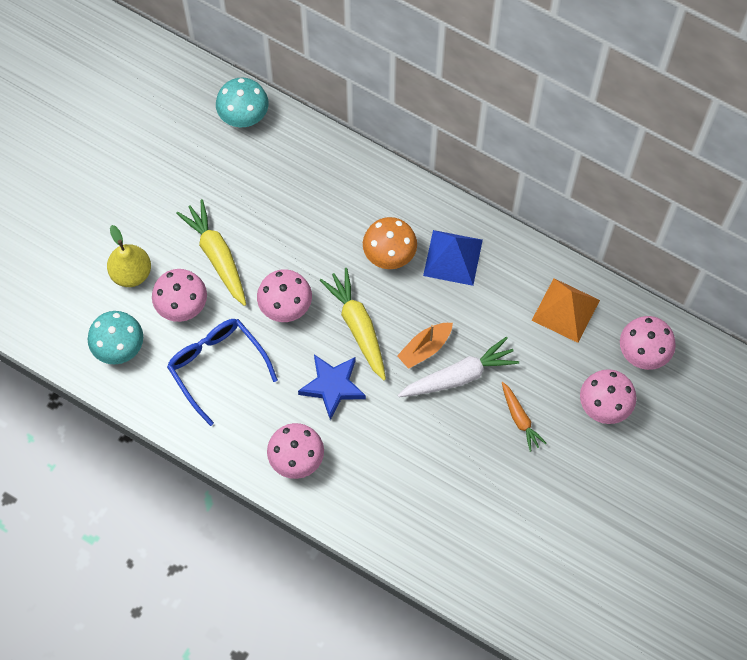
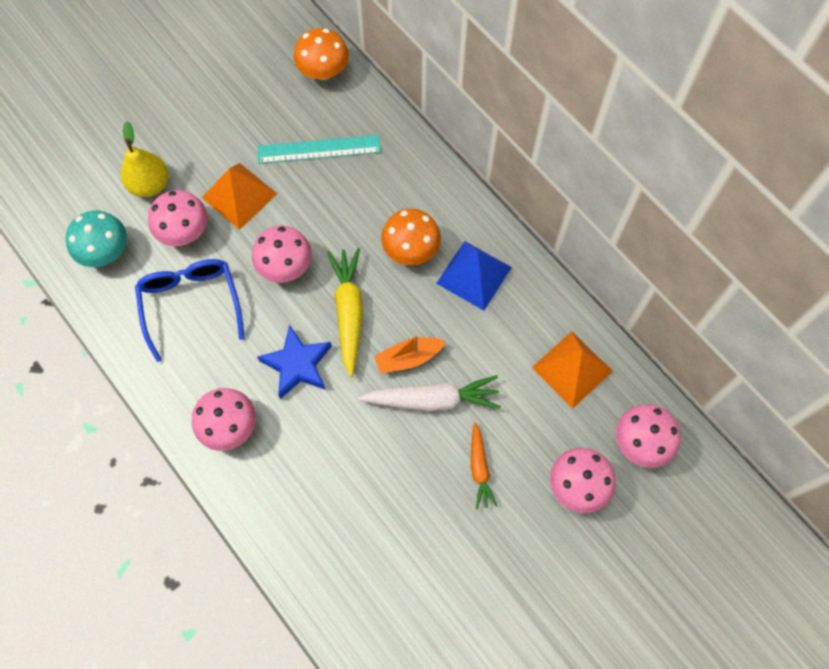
camera: 20 degrees right, 0 degrees up
(217, 256) = (239, 195): yellow carrot -> orange pyramid
(243, 114) = (323, 71): turquoise mushroom -> orange mushroom
(271, 190) = (319, 149): none -> turquoise ruler

